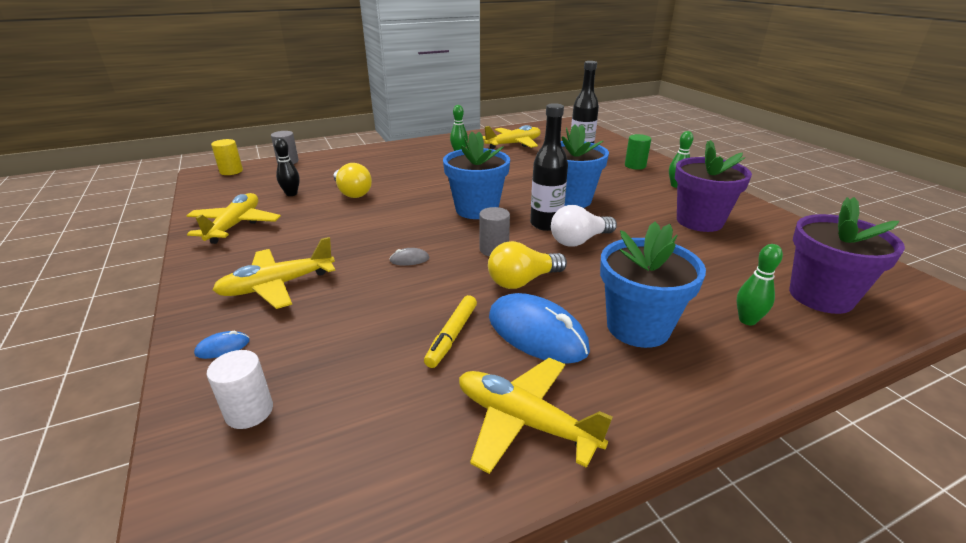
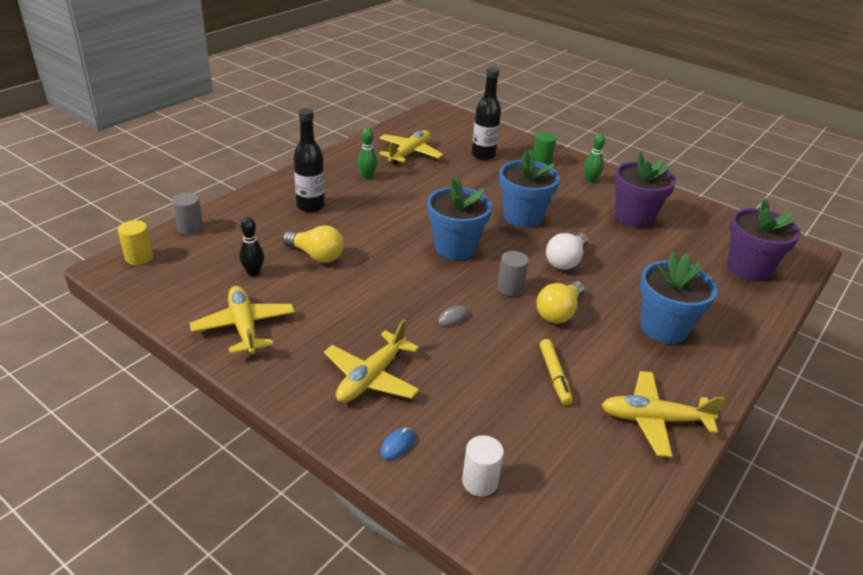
camera: 30 degrees left, 5 degrees up
(537, 333) = (607, 354): blue mouse -> none
(546, 224) = (526, 250): black bottle -> black bottle (310, 206)
(747, 320) = (720, 301): green bowling pin -> none

